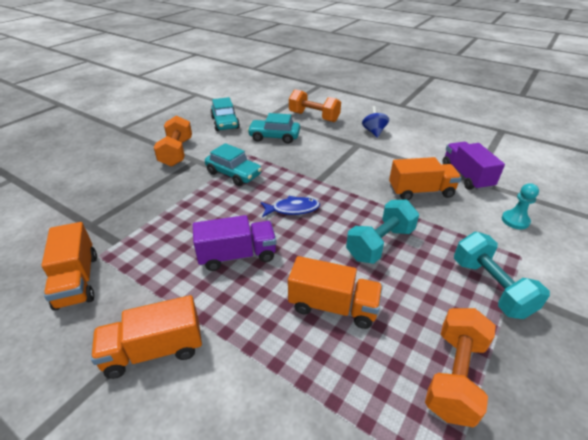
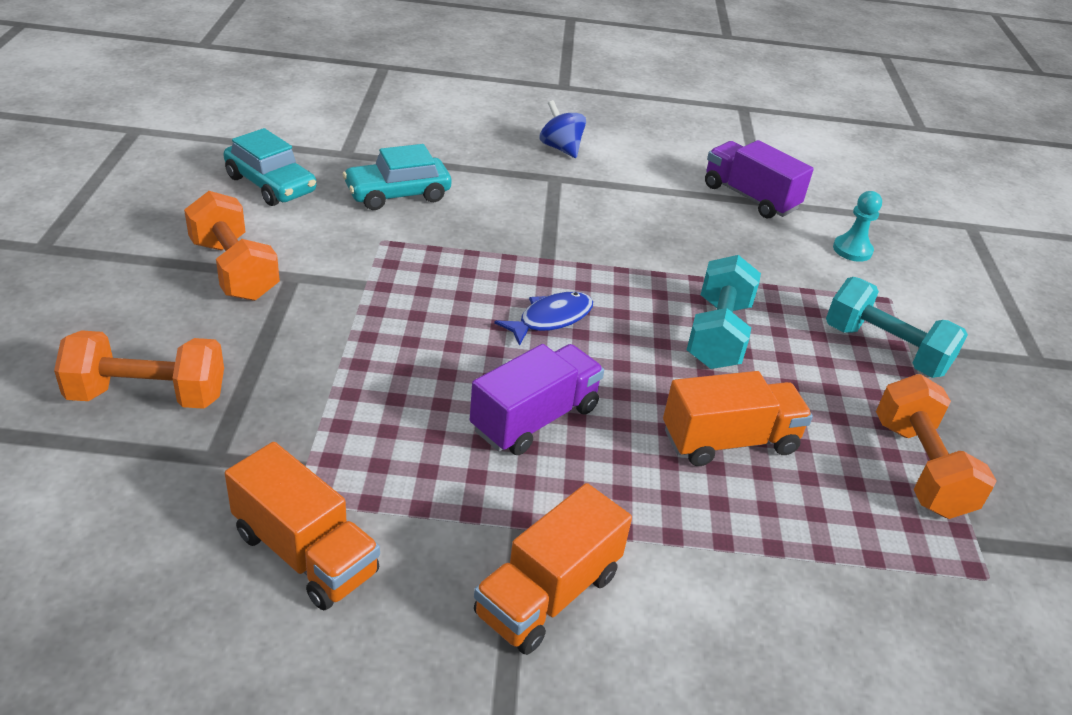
camera: 35 degrees left, 0 degrees up
(234, 174) = (392, 284): turquoise car -> none
(314, 117) = (433, 138): orange dumbbell -> orange dumbbell (148, 396)
(420, 191) = (709, 238): orange truck -> none

